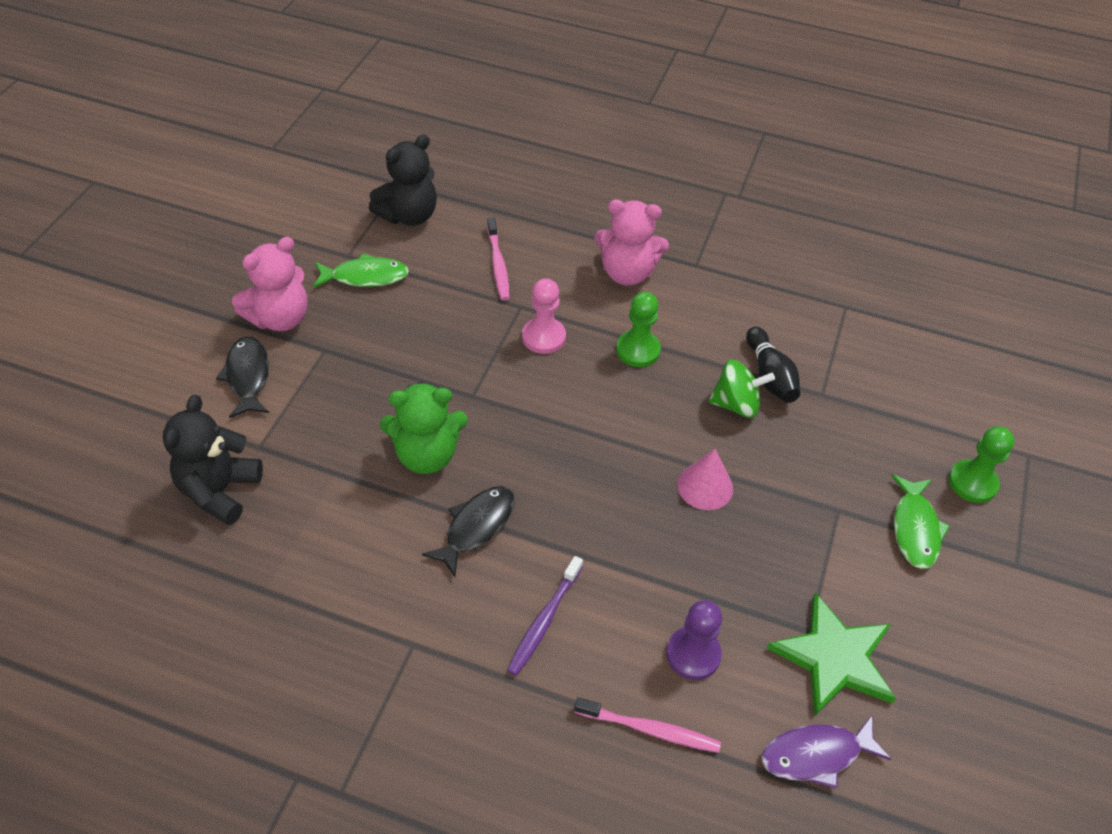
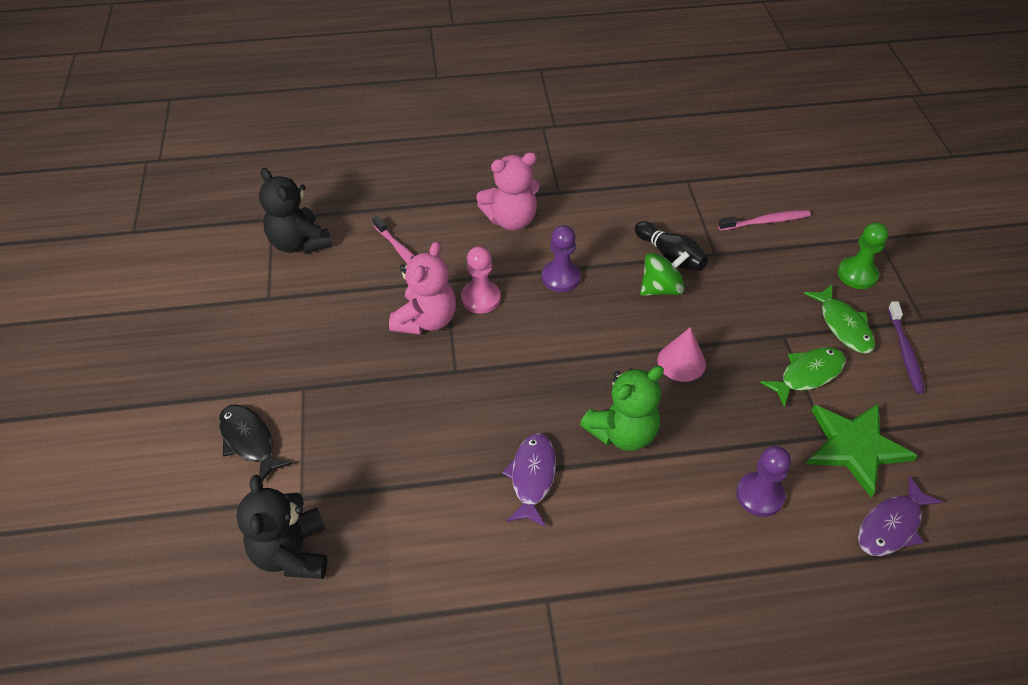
camera: 25 degrees left, 0 degrees up
(280, 318) = (244, 377): pink teddy bear -> pink teddy bear (426, 320)
(365, 277) = (296, 310): green fish -> green fish (807, 375)
(408, 215) = (299, 243): black teddy bear -> black teddy bear turned 120 degrees clockwise
(426, 455) = (451, 437): green teddy bear -> green teddy bear (622, 432)
(476, 527) = (532, 477): black fish -> purple fish
(544, 620) = (635, 525): purple toothbrush -> purple toothbrush (905, 352)
(638, 350) = (561, 277): green pawn -> purple pawn
(649, 729) = (768, 570): pink toothbrush -> pink toothbrush (765, 221)

